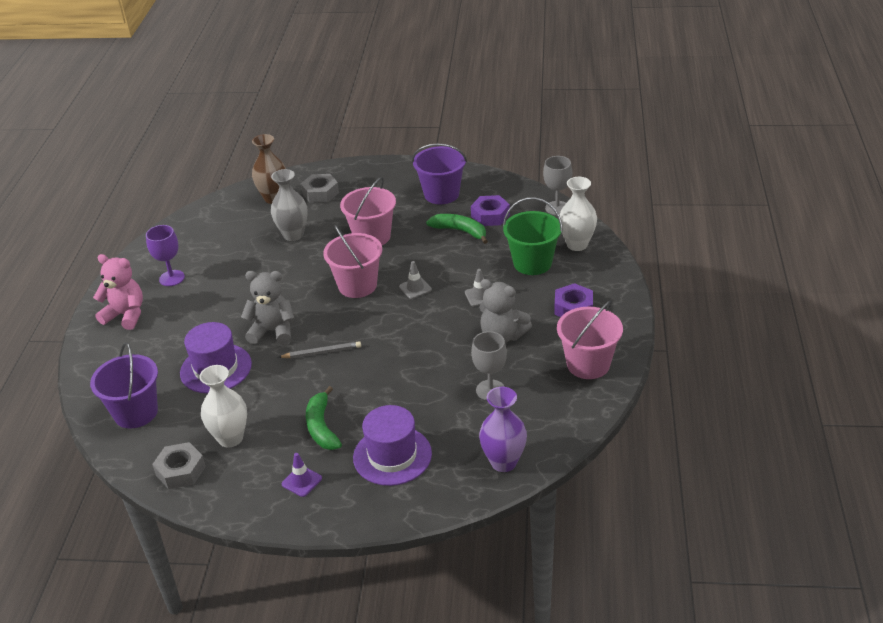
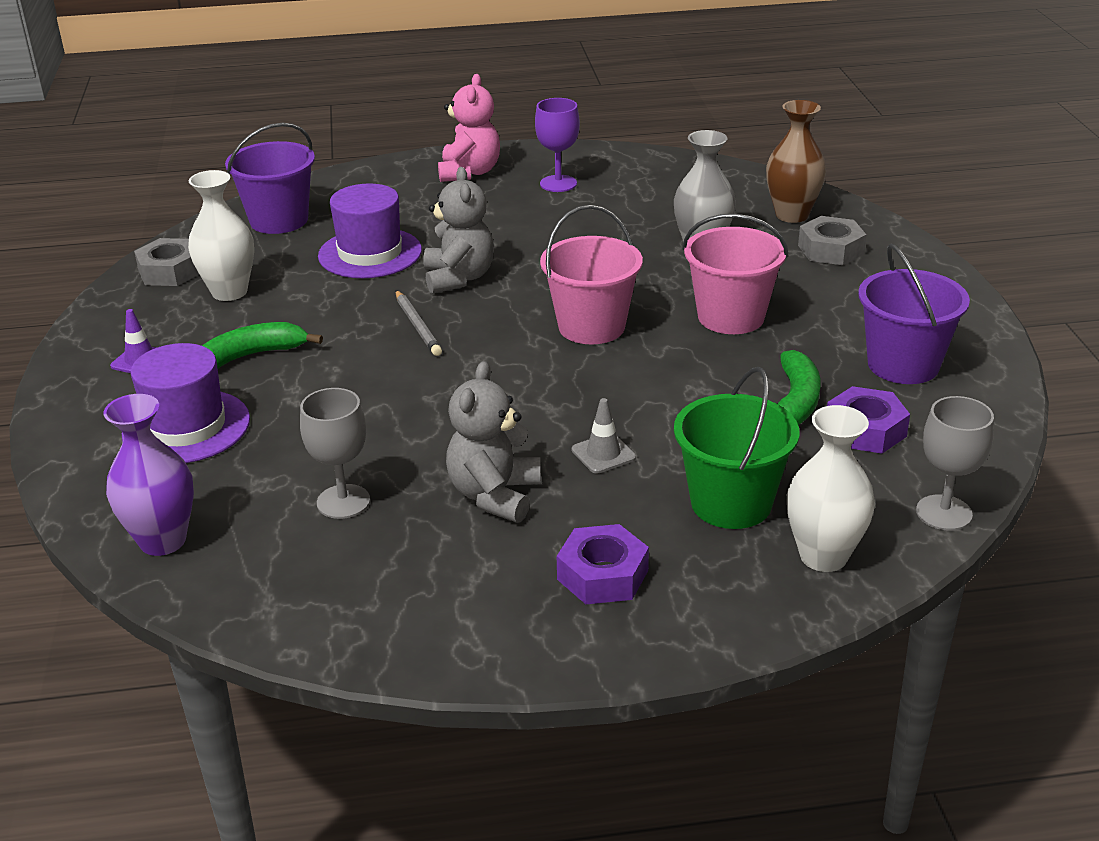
camera: 75 degrees right, 5 degrees down
(415, 288) = (603, 382): grey traffic cone -> none
(588, 364) = (429, 614): pink bucket -> none

